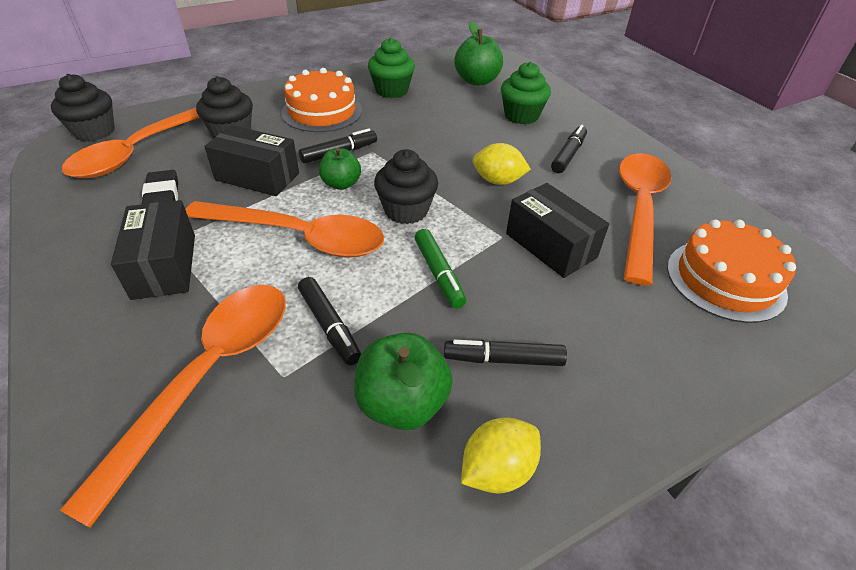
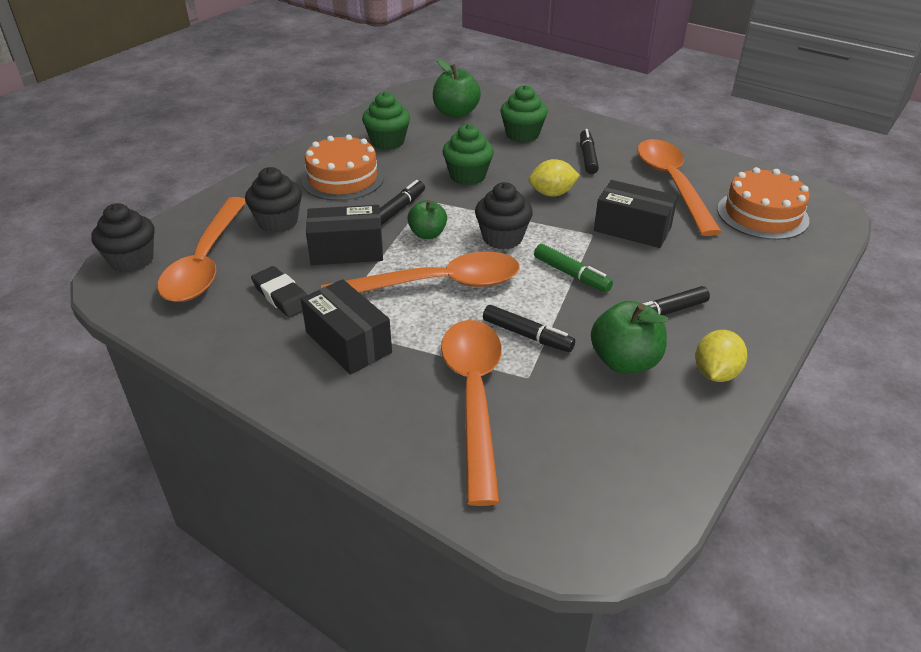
camera: 25 degrees left, 5 degrees down
(432, 140) = (467, 176): none -> green cupcake

